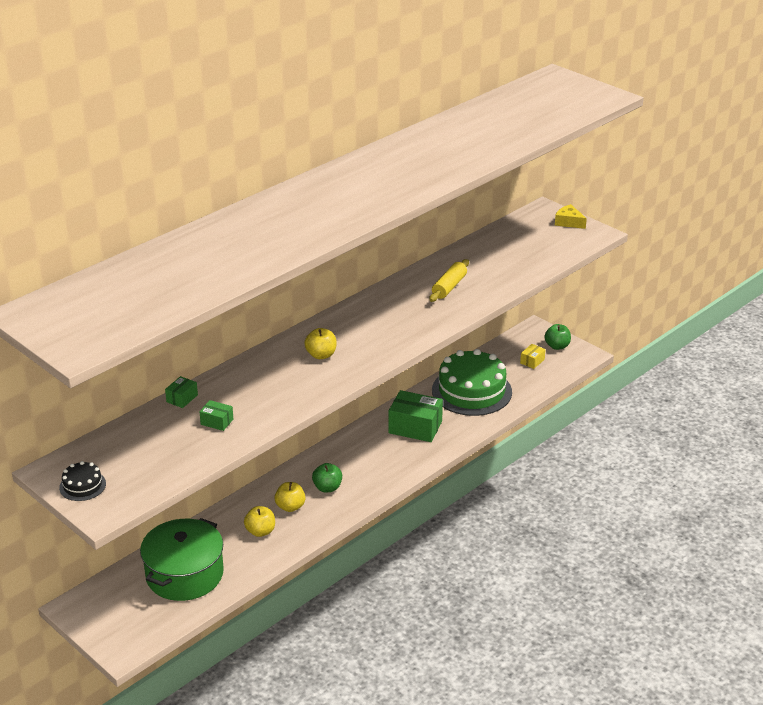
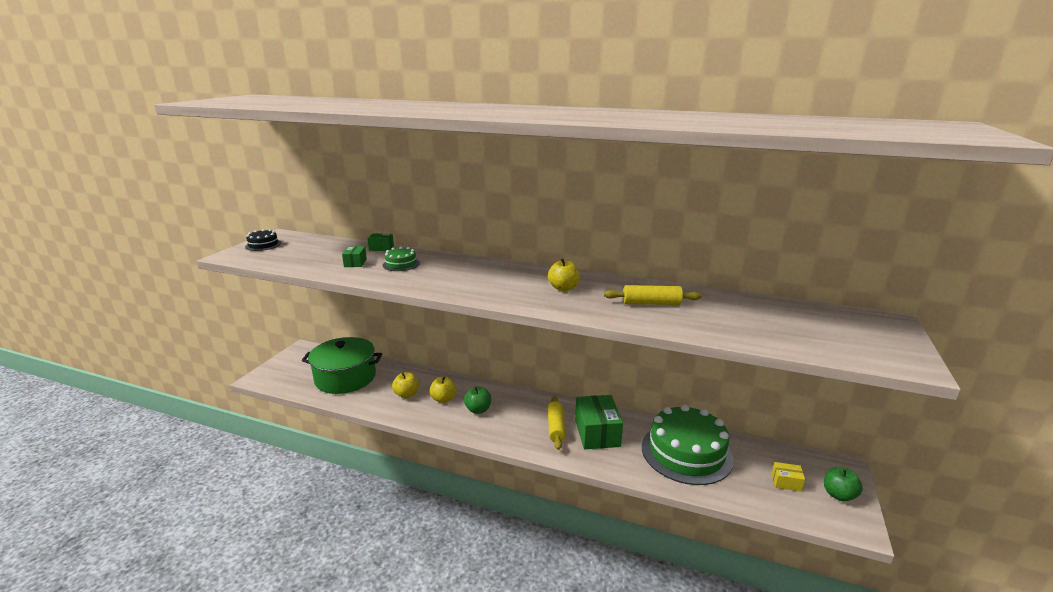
camera: 65 degrees right, 10 degrees down
(248, 393) = (401, 264): none -> green cake
(321, 355) = (475, 276): yellow apple -> yellow apple (563, 288)
(391, 448) = (556, 427): none -> yellow rolling pin
(568, 222) = (895, 340): yellow cheese -> none

